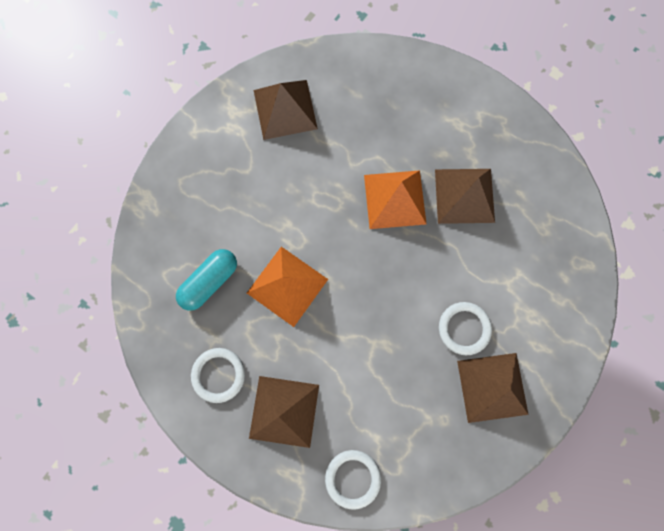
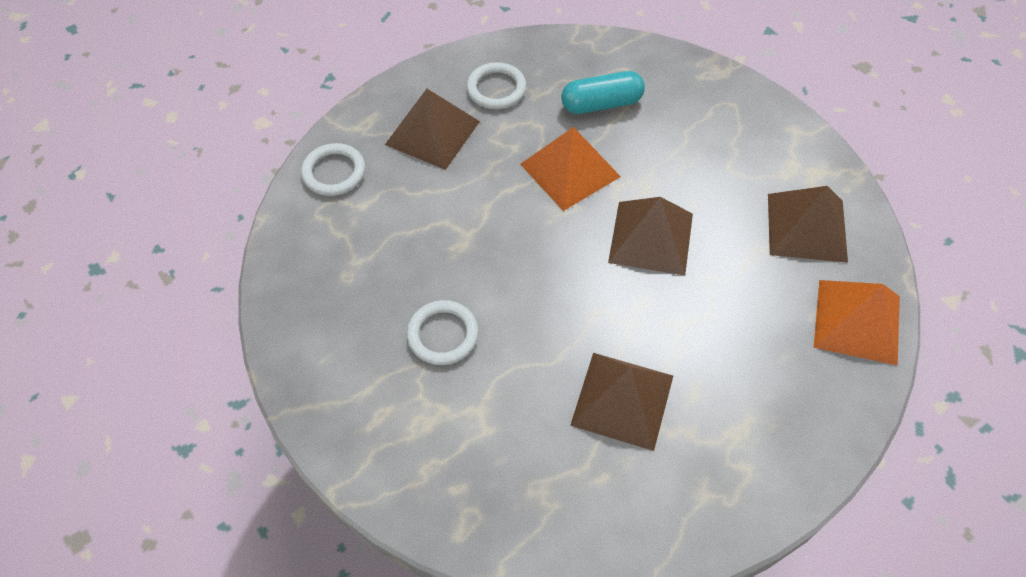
camera: 110 degrees right, 20 degrees down
(210, 281) = (601, 104): turquoise capsule -> turquoise capsule turned 75 degrees counterclockwise
(394, 199) = (643, 312): orange pyramid -> orange pyramid (857, 321)
(492, 387) = (357, 341): brown pyramid -> brown pyramid (651, 237)

